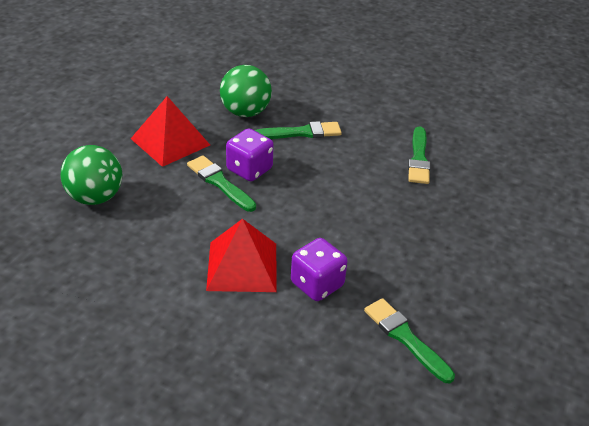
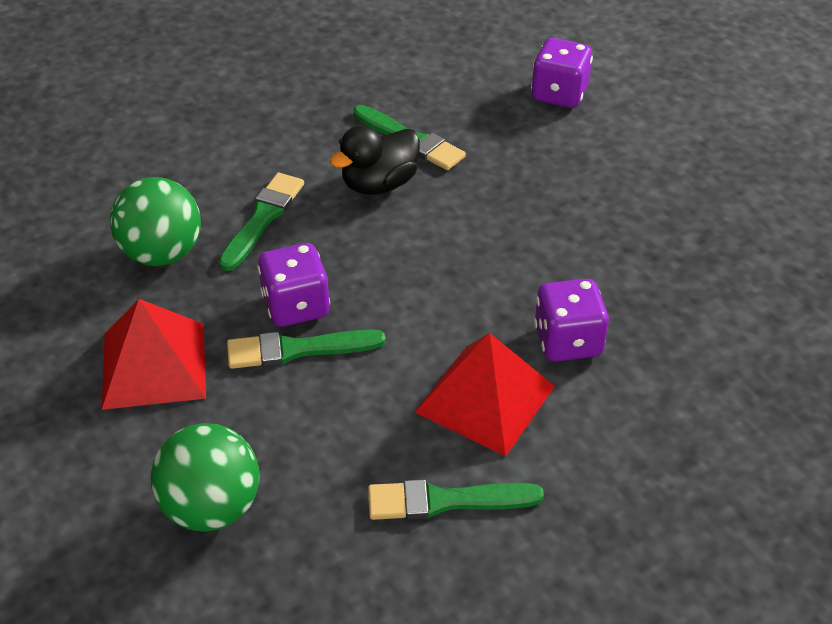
camera: 55 degrees left, 5 degrees up
(370, 161) = (379, 184): none -> black duck
(405, 338) = (702, 306): green brush -> green brush (445, 501)
(531, 201) = (559, 94): none -> purple dice

